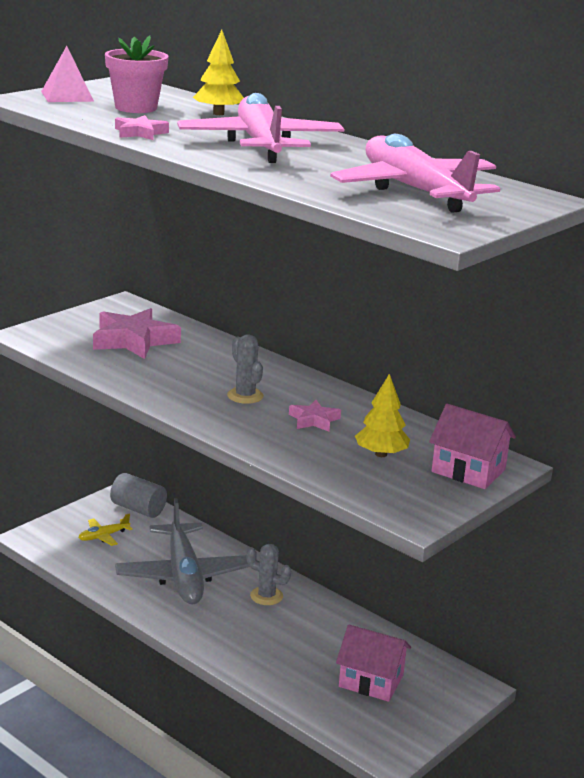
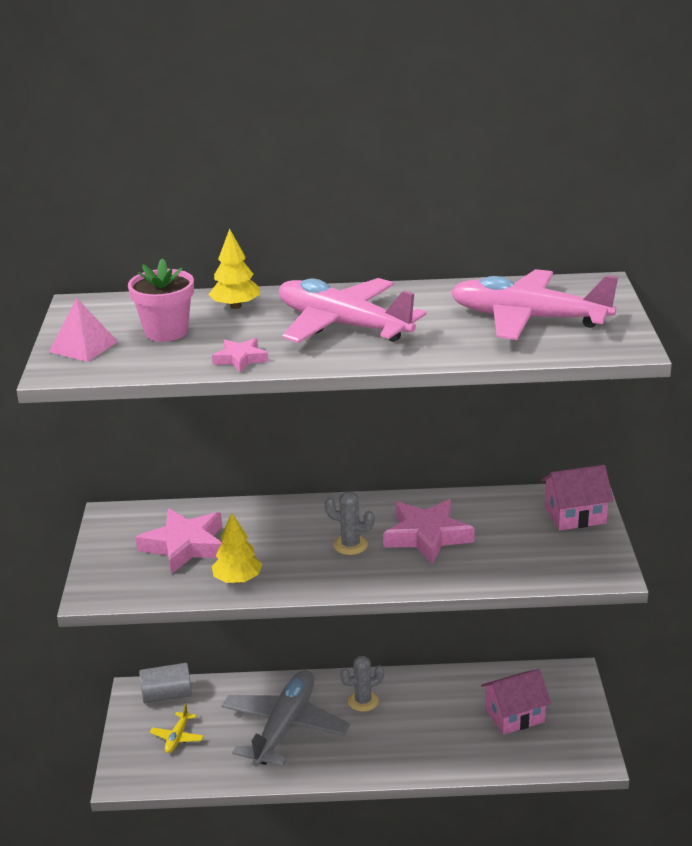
camera: 40 degrees left, 5 degrees up
(183, 576) = (285, 727): grey plane -> grey plane turned 105 degrees counterclockwise
(314, 420) = (427, 536): pink star -> pink star, size x1.89
(381, 454) = (510, 536): yellow tree -> yellow tree (237, 579)

